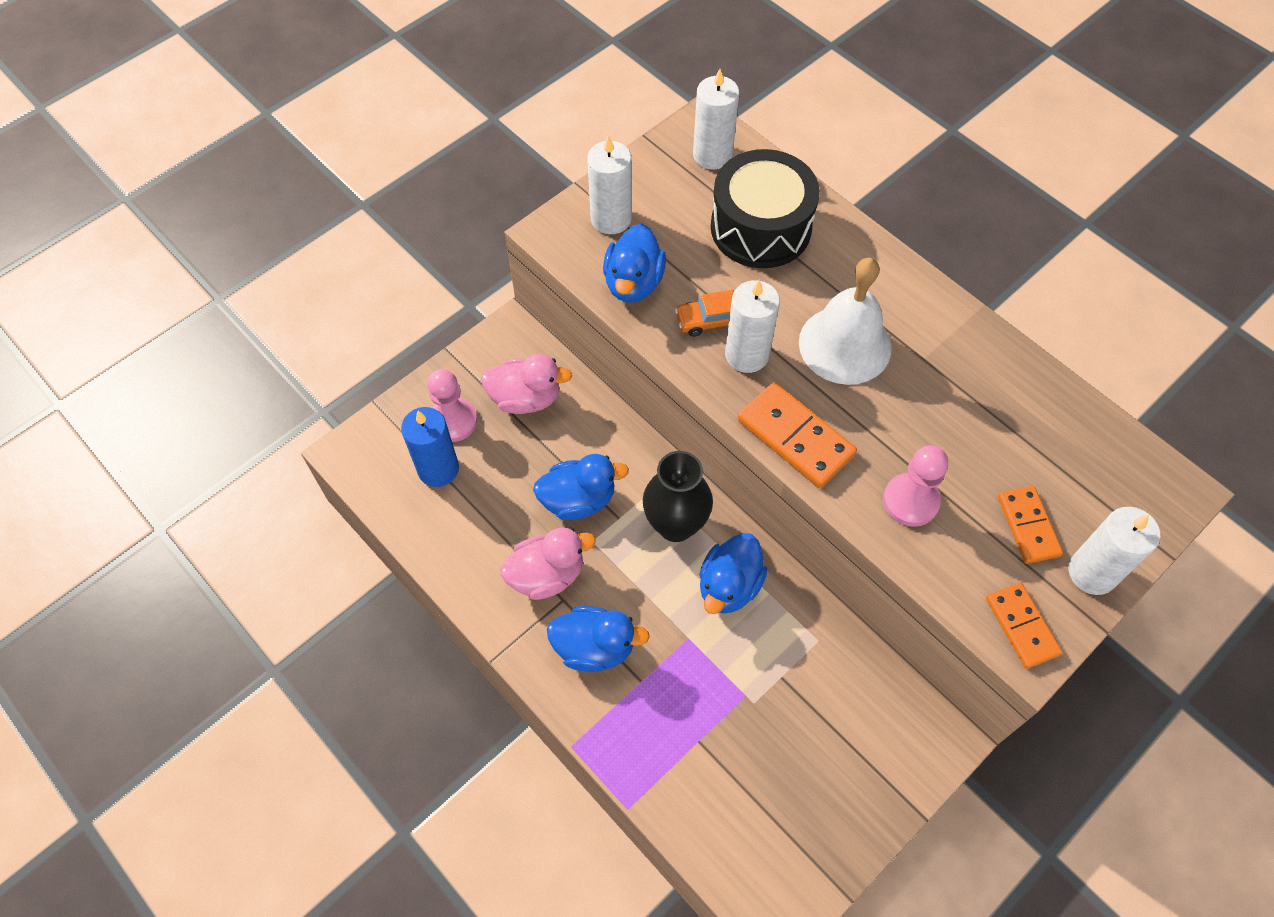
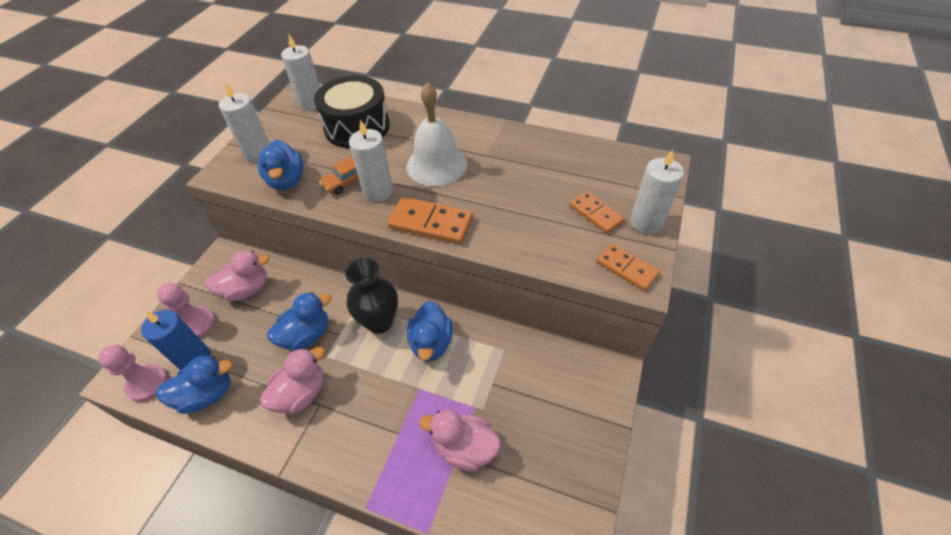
camera: 25 degrees left, 10 degrees down
(594, 647) = (355, 426): blue duck -> blue duck (207, 394)
(711, 738) = (465, 448): none -> pink duck
(910, 501) = (520, 229): pink pawn -> pink pawn (147, 383)

